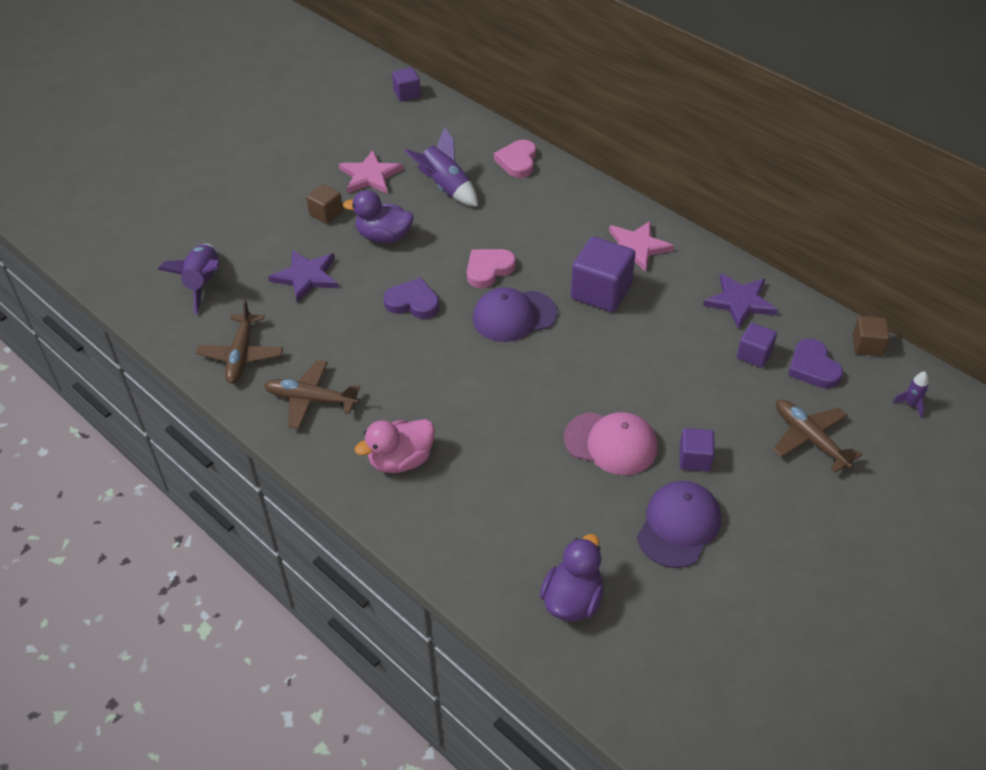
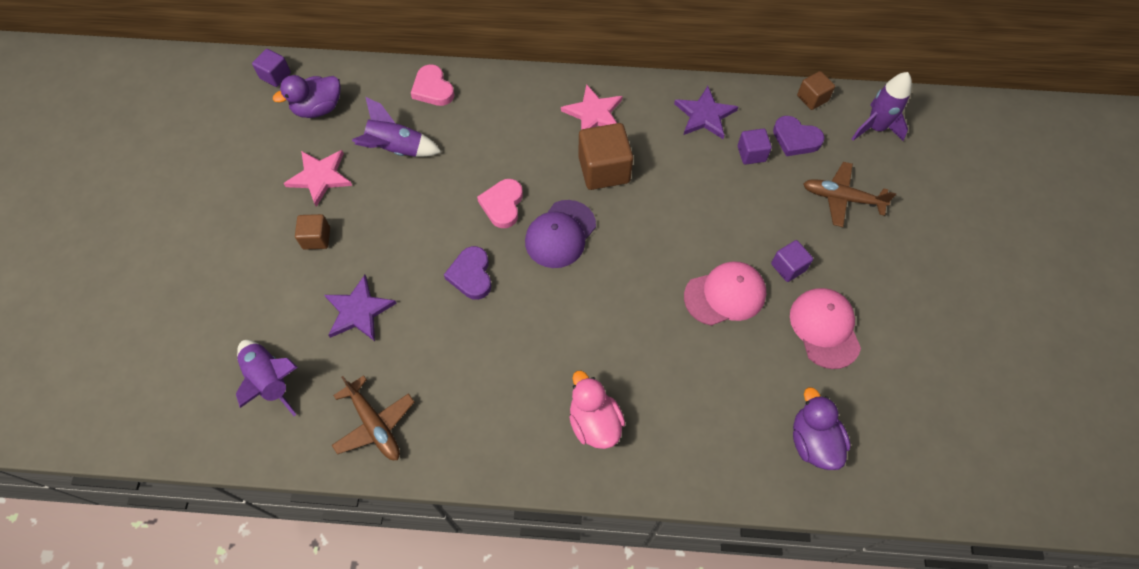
camera: 40 degrees left, 15 degrees up
(311, 400) = (474, 422): brown plane -> none
(384, 237) = (388, 229): purple duck -> purple duck (318, 108)
(401, 460) = (594, 422): pink duck -> pink duck turned 135 degrees clockwise
(413, 302) = (471, 275): purple heart -> purple heart turned 75 degrees counterclockwise
(601, 292) = (604, 170): purple cube -> brown cube
(678, 526) = (824, 328): purple cap -> pink cap
(911, 404) = (875, 128): purple rocket -> purple rocket, size x2.00

